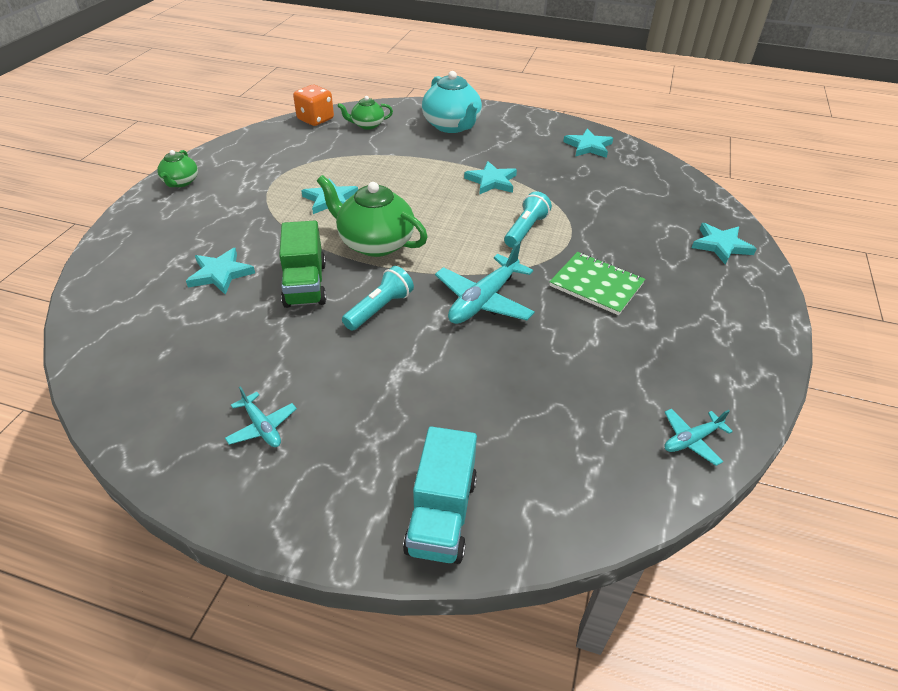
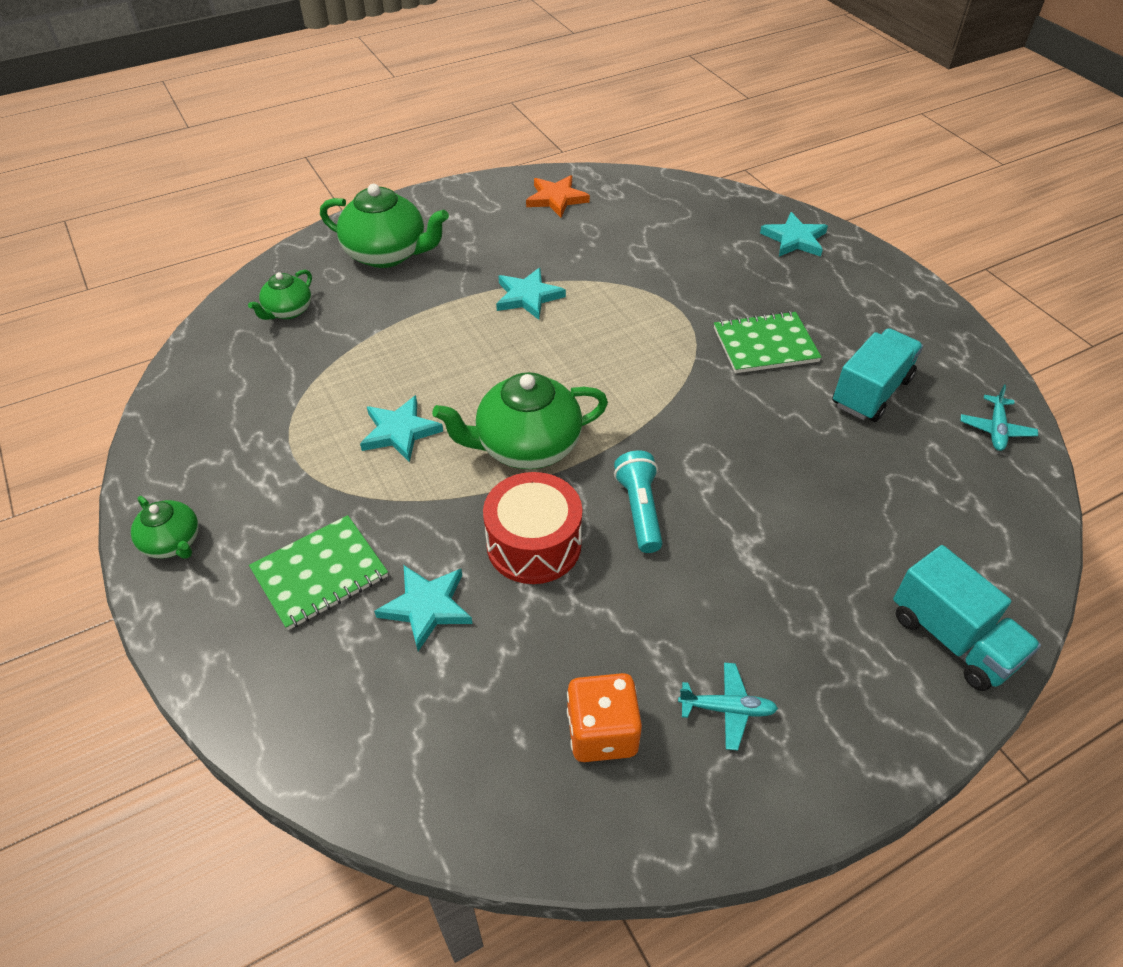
camera: 45 degrees left, 5 degrees up
(206, 230) = (320, 573): none -> green notebook
(305, 285) = (534, 544): green truck -> red drum
(315, 119) = (208, 342): orange dice -> orange dice (602, 732)
(452, 126) = (387, 254): turquoise teapot -> green teapot
(483, 300) = (708, 429): turquoise plane -> none
(525, 230) = (635, 330): turquoise flashlight -> none
(588, 146) = (556, 199): turquoise star -> orange star
(628, 354) = (871, 392): none -> turquoise truck

